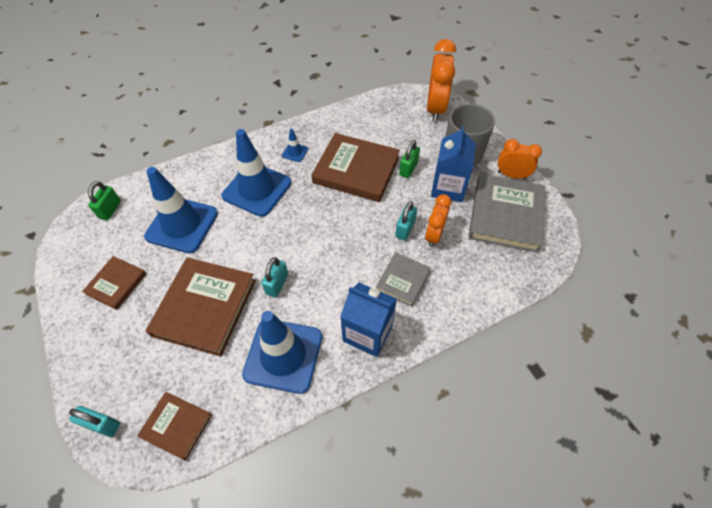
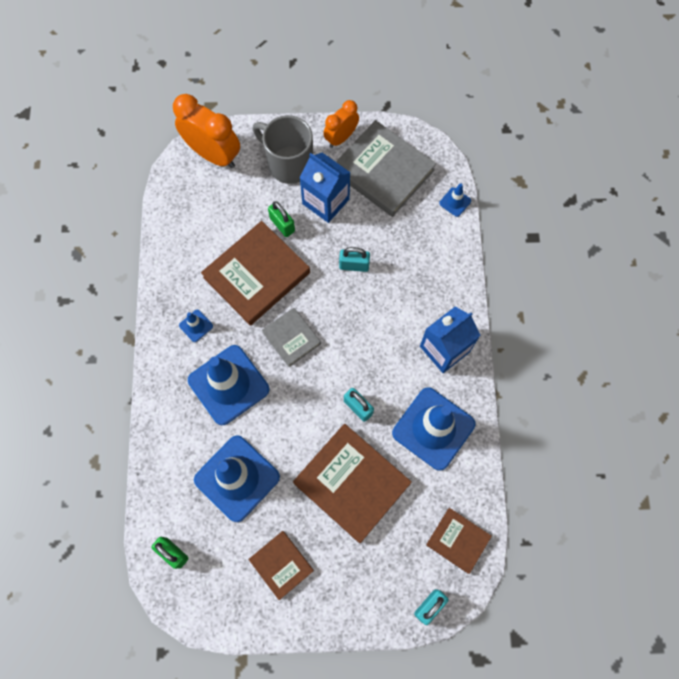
camera: 65 degrees left, 15 degrees up
(176, 426) = (458, 540): brown book -> brown book turned 75 degrees clockwise
(403, 280) = (407, 295): grey book -> grey book (291, 338)
(405, 229) = (354, 265): turquoise padlock -> turquoise padlock turned 45 degrees counterclockwise
(434, 235) = (373, 244): orange clock -> none
(519, 282) = (455, 202): none -> blue traffic cone

